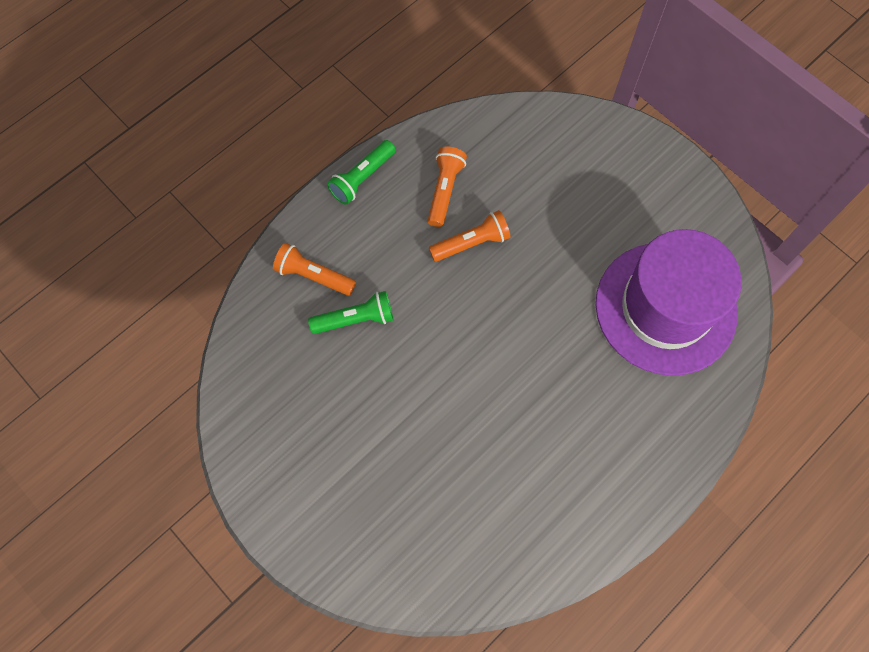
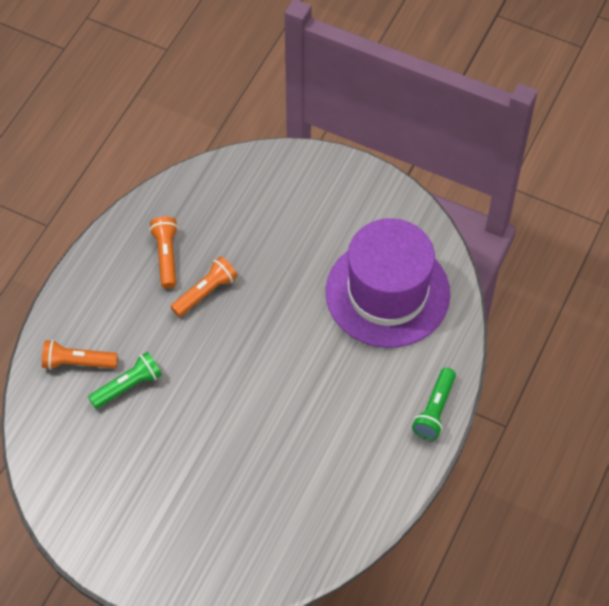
camera: 20 degrees left, 10 degrees down
(362, 178) = (89, 268): green flashlight -> green flashlight (434, 410)

